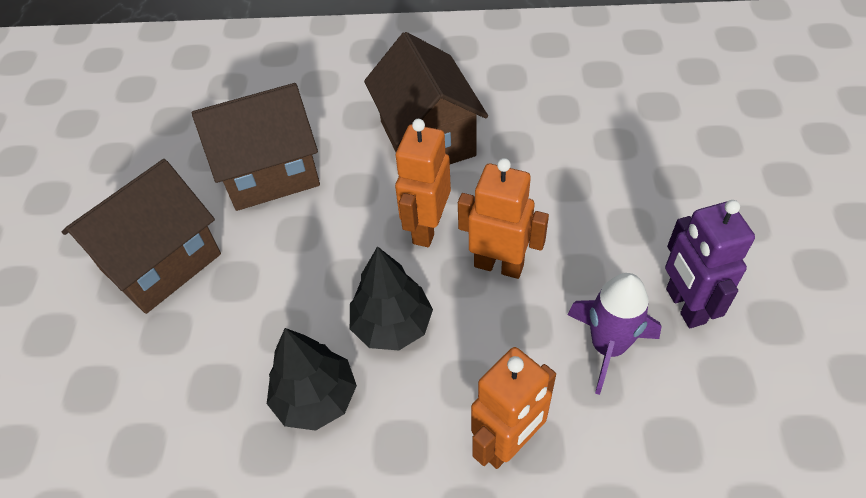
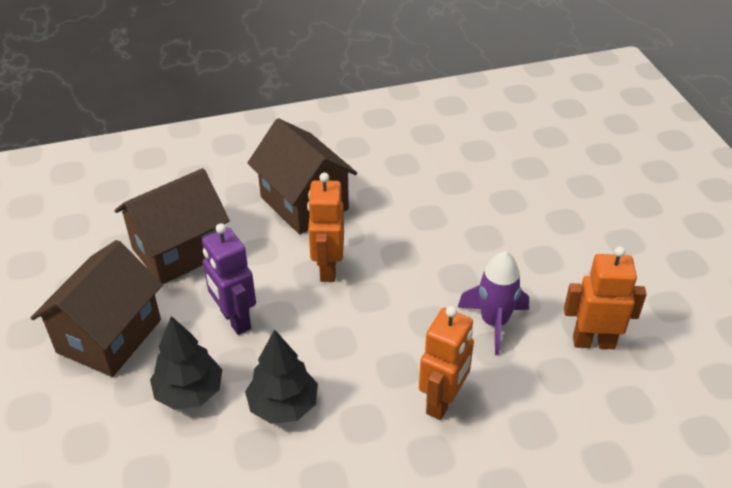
camera: 20 degrees left, 10 degrees down
(392, 325) = (325, 342): black tree -> black tree (189, 392)
(499, 265) = (394, 284): orange robot -> orange robot (593, 342)
(685, 306) = (540, 284): purple robot -> purple robot (235, 320)

